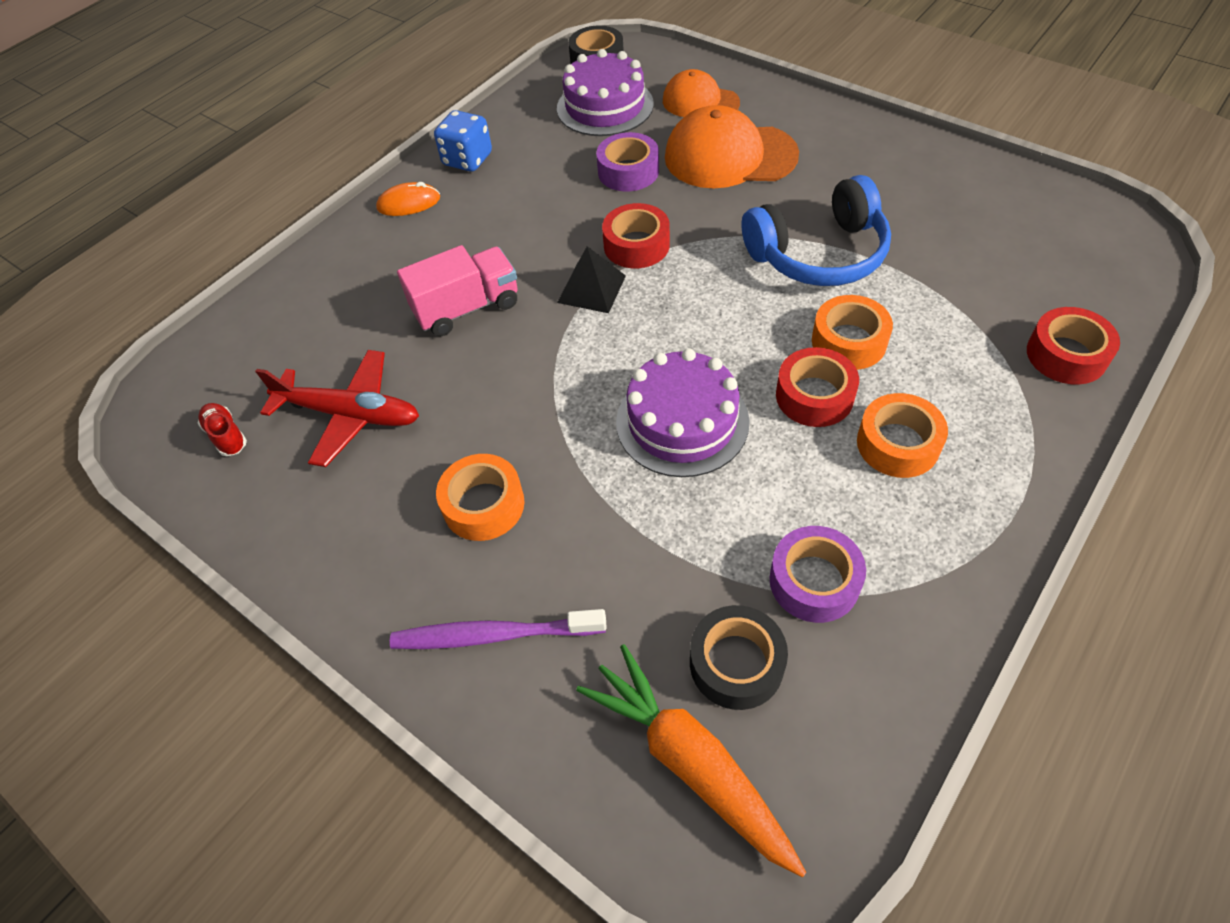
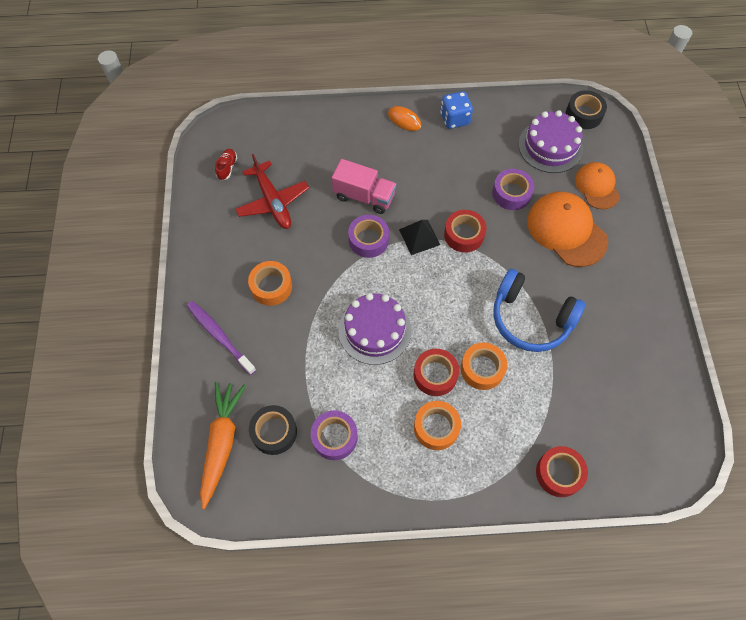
camera: 45 degrees right, 10 degrees up
(536, 343) = (368, 240): none -> purple tape

